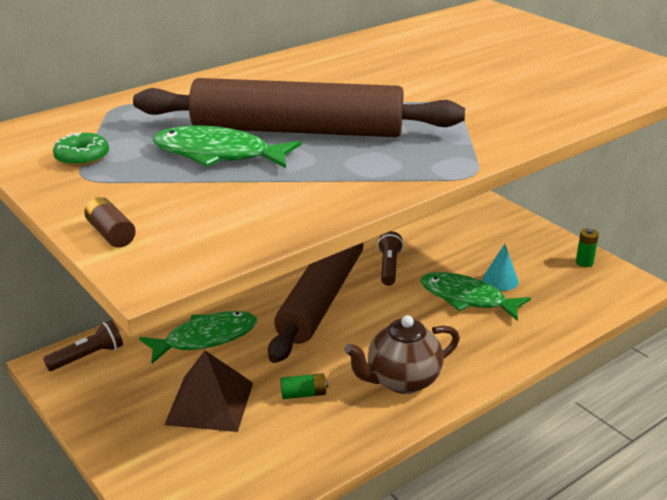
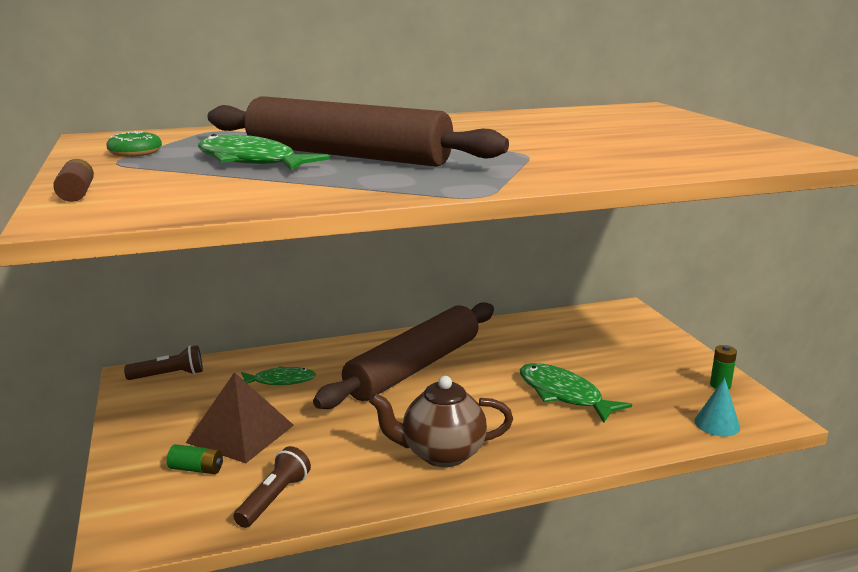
camera: 20 degrees right, 10 degrees down
(205, 338) = (280, 381): green fish -> green fish, size x0.64
(303, 394) = (334, 444): green battery -> green battery (197, 469)
(389, 267) = (500, 354): brown flashlight -> brown flashlight (274, 498)
(500, 280) = (611, 385): turquoise cone -> turquoise cone (717, 424)

